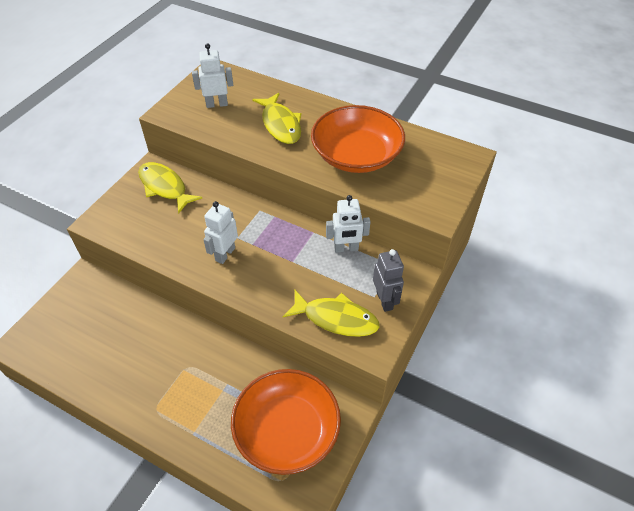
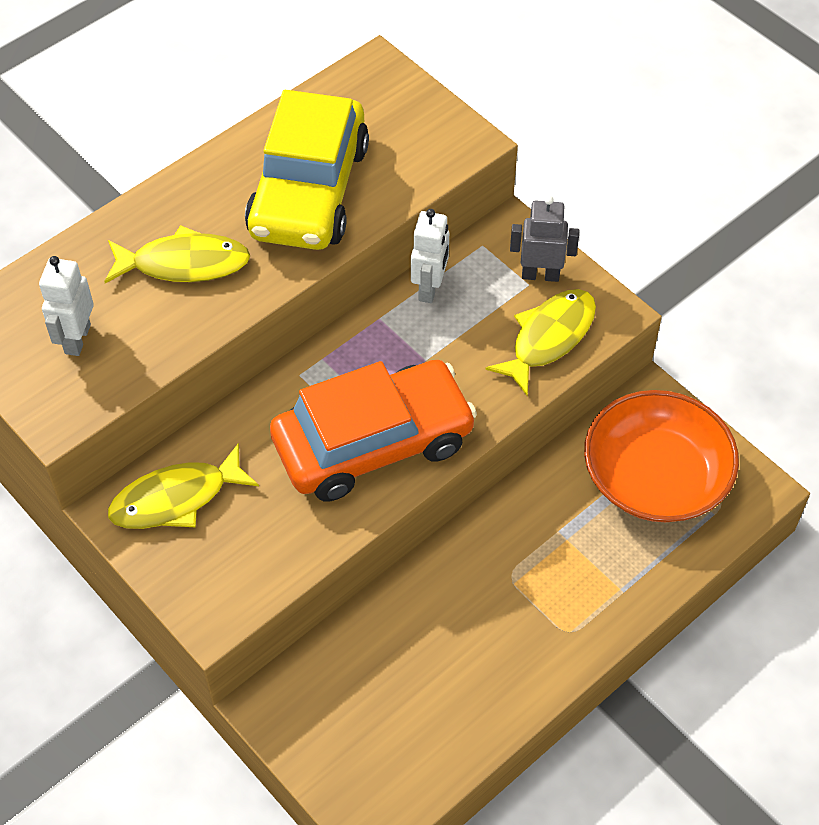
camera: 70 degrees left, 5 degrees up
(225, 254) = (373, 443): white robot -> orange car
(356, 155) = (309, 190): orange bowl -> yellow car

